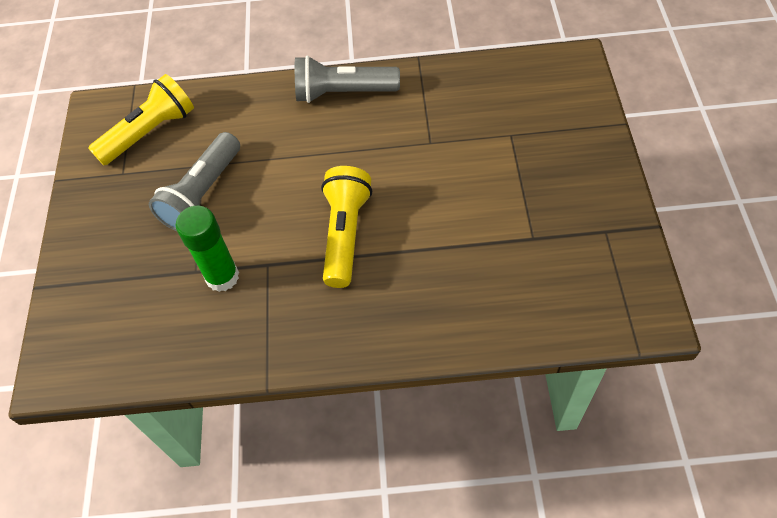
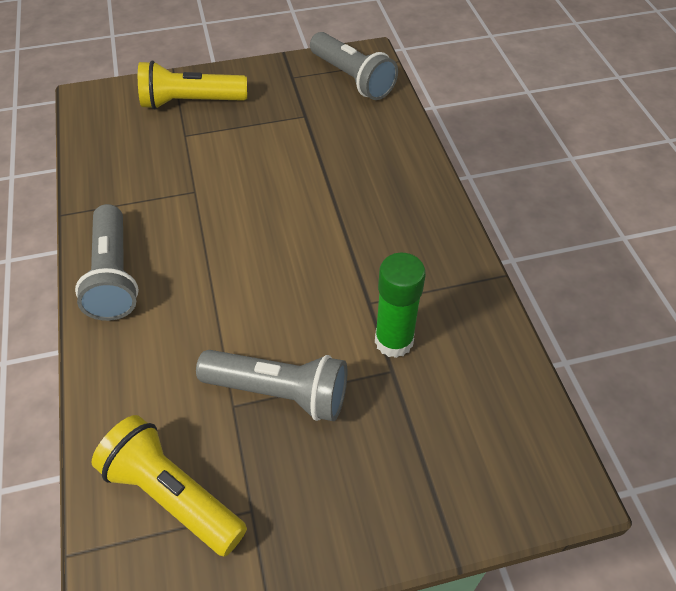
camera: 105 degrees left, 5 degrees down
(345, 234) = (320, 242): yellow flashlight -> yellow flashlight (191, 102)
(600, 293) = (352, 78): none -> grey flashlight

